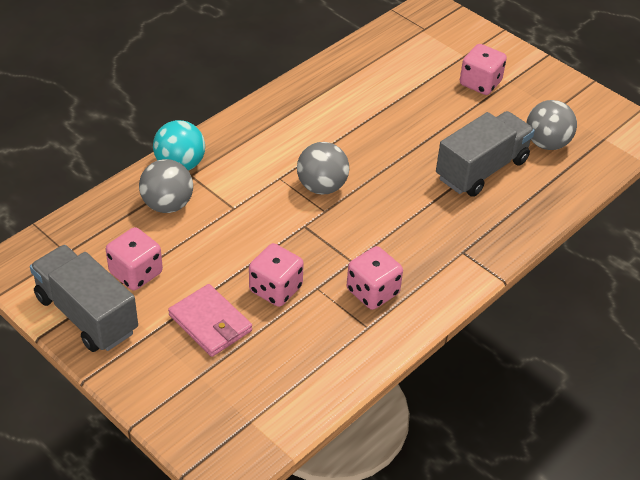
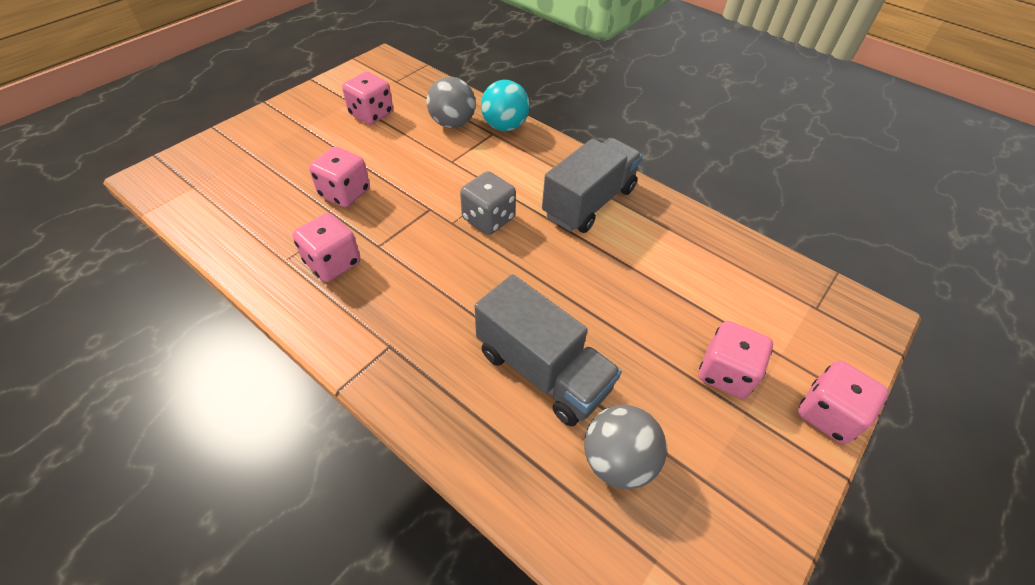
camera: 85 degrees right, 5 degrees up
(86, 314) = (329, 96): grey truck -> grey truck (589, 202)
(210, 323) = (309, 157): pink wallet -> none
(322, 187) = (488, 219): grey ball -> grey dice
(508, 49) = (827, 414): none -> pink dice

